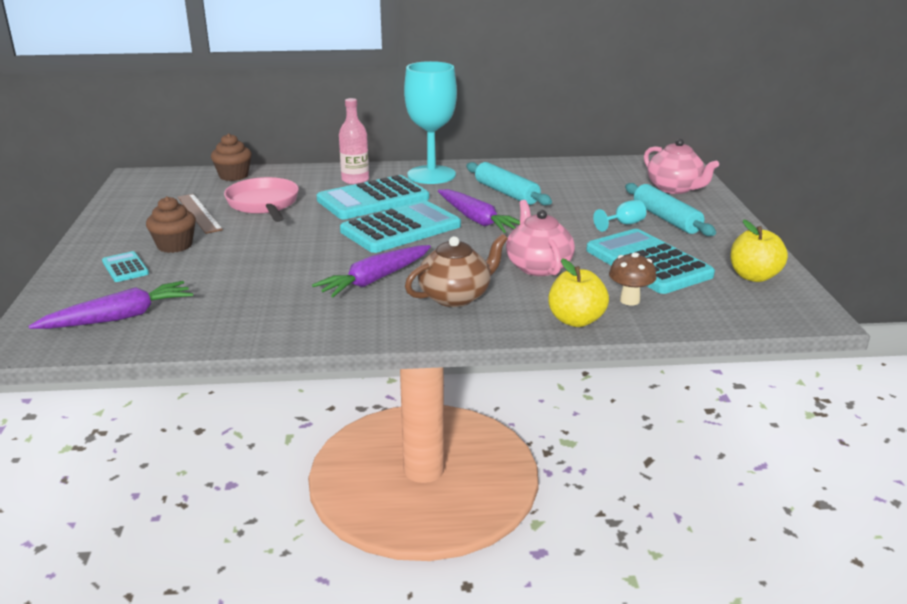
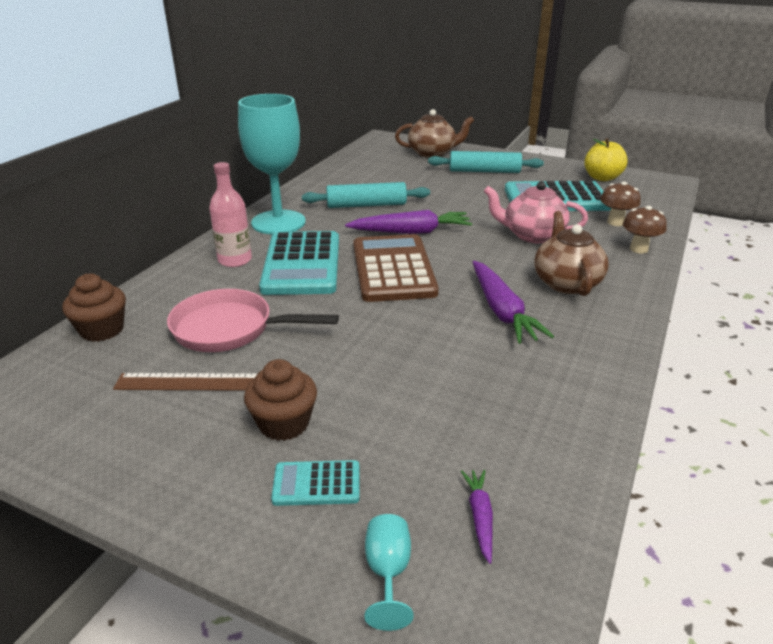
camera: 60 degrees left, 5 degrees up
(119, 317) = (480, 517): purple carrot -> purple carrot, size x0.50
(400, 228) = (393, 269): turquoise calculator -> brown calculator
(576, 320) = (638, 249): yellow apple -> brown mushroom
(623, 224) = (480, 186): turquoise goblet -> turquoise goblet (388, 572)
(675, 188) = (432, 153): pink teapot -> brown teapot

